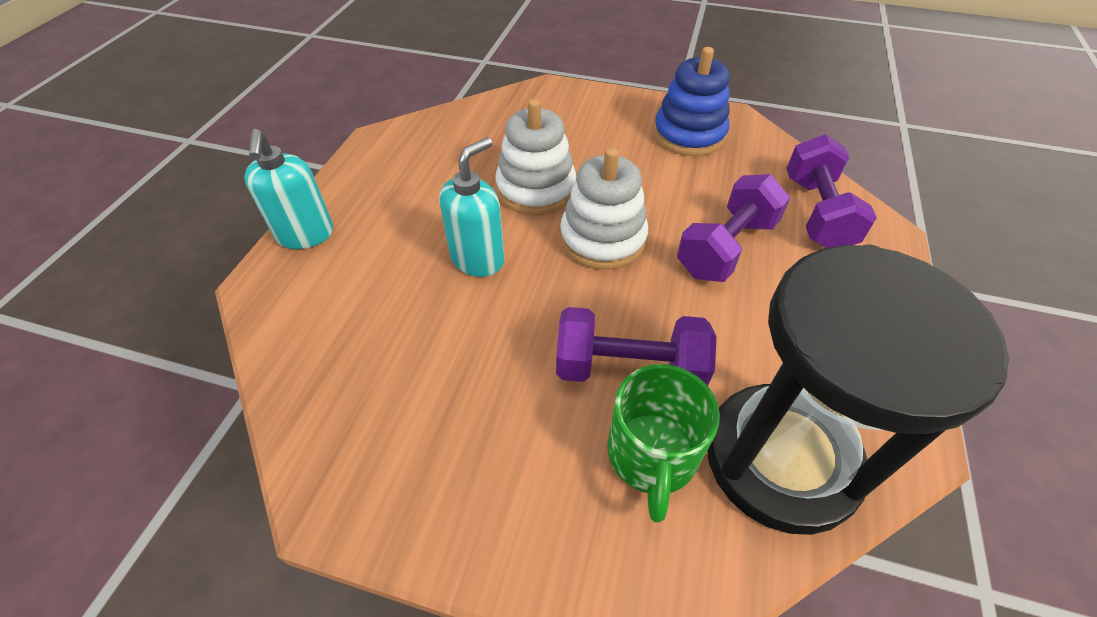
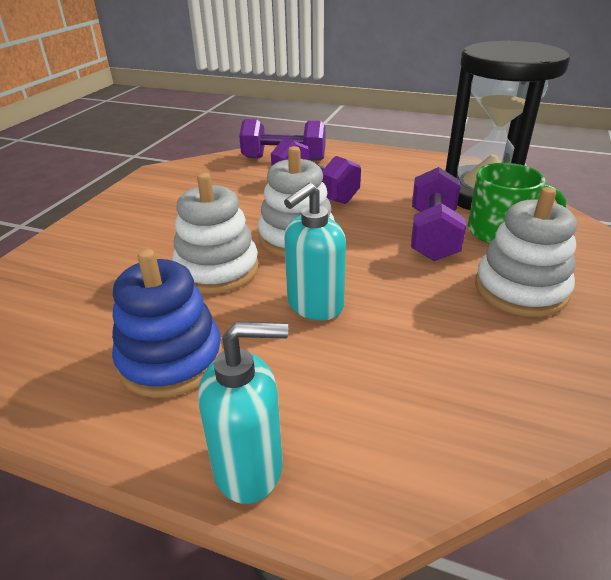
camera: 85 degrees left, 15 degrees down
(478, 259) = (314, 305): turquoise soap dispenser -> turquoise soap dispenser turned 90 degrees counterclockwise
(504, 448) = (520, 289): none -> white stacking toy
(689, 135) = (171, 191): blue stacking toy -> blue stacking toy (171, 359)

